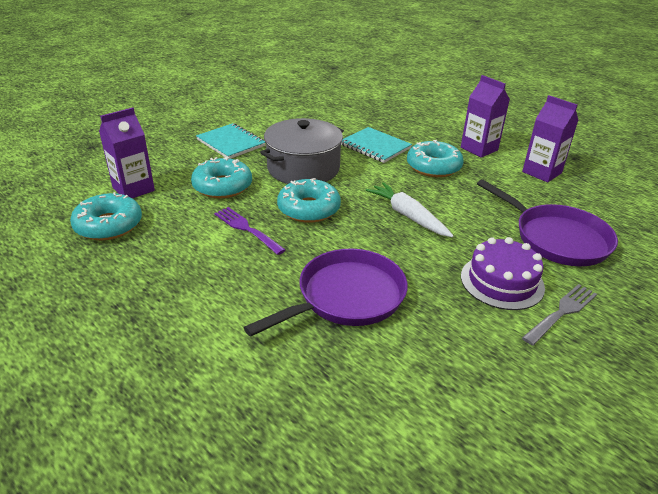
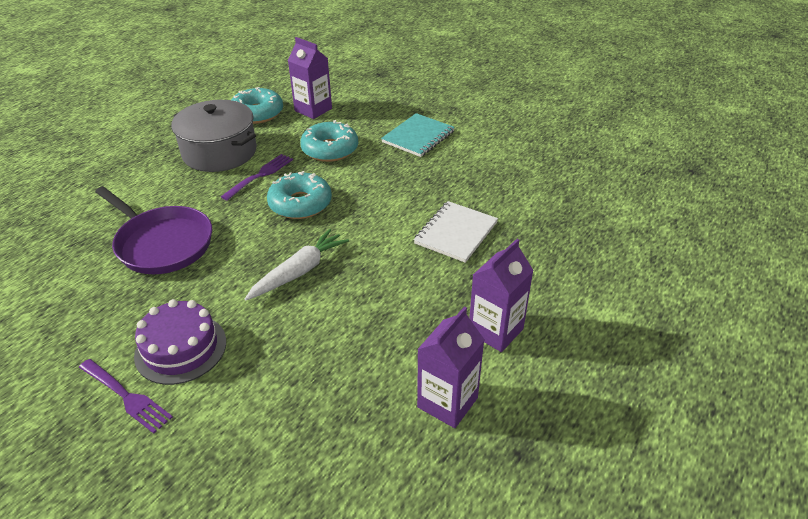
camera: 80 degrees right, 5 degrees up
(303, 168) = (381, 189): grey pot -> grey pot (219, 152)
(375, 146) = (456, 233): turquoise notebook -> white notebook
(433, 167) = (422, 286): turquoise donut -> none
(556, 238) = (269, 405): purple pan -> none
(561, 313) = (125, 396): grey fork -> purple fork

